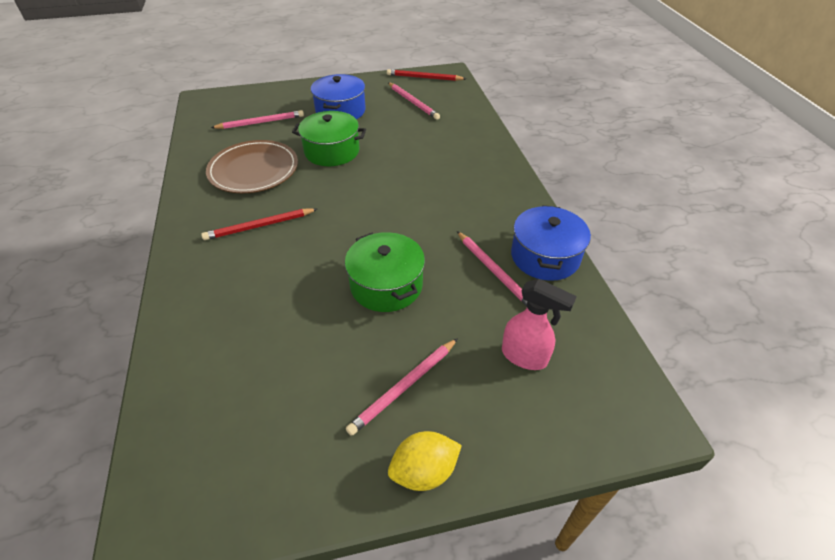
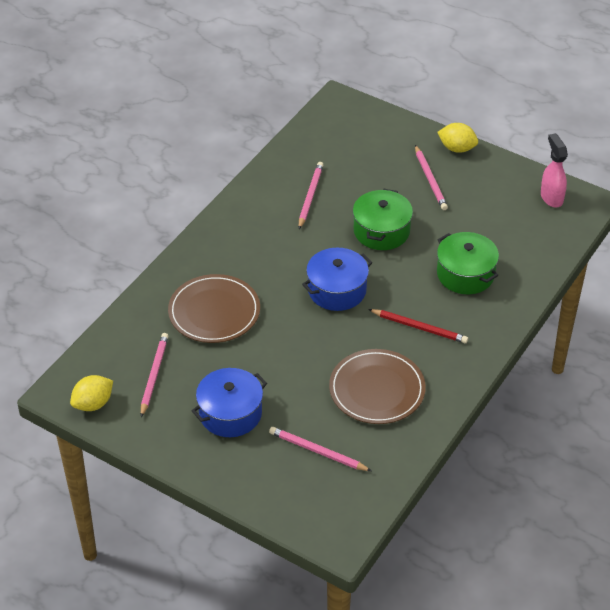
camera: 135 degrees left, 0 degrees up
(332, 151) = (295, 365): green pot -> green pot (465, 274)
(404, 387) = (430, 180): pink pencil -> pink pencil turned 75 degrees clockwise
(424, 78) = (93, 404): red pencil -> yellow lemon
(430, 147) = (214, 311): none -> brown plate
(525, 357) = (356, 153): pink spray bottle -> pink spray bottle (551, 197)
(545, 256) = (268, 184): blue pot -> blue pot (337, 290)

